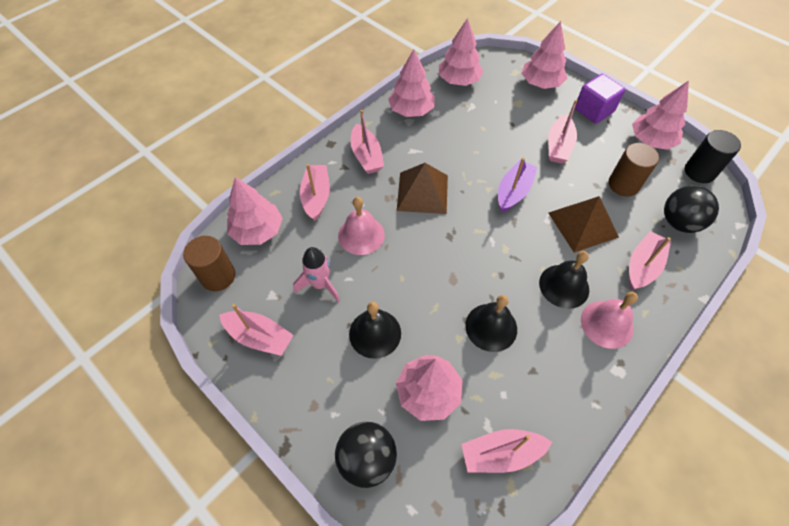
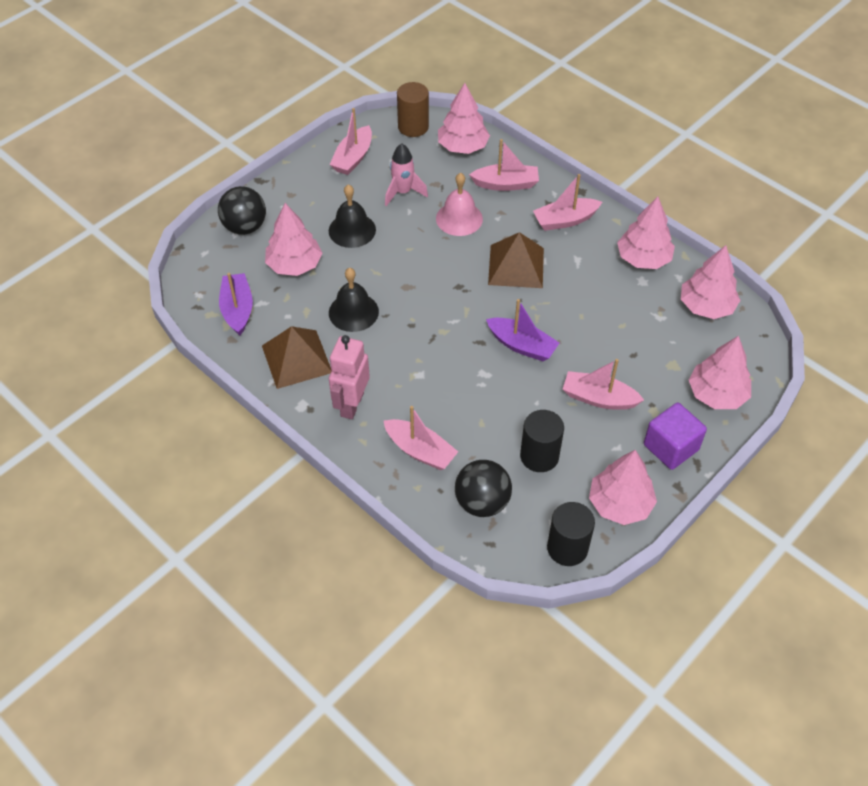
camera: 90 degrees right, 5 degrees down
(501, 454) = (237, 309): pink boat -> purple boat
(564, 286) = (397, 375): black bell -> none
(583, 225) = (476, 404): brown pyramid -> brown pyramid (296, 359)
(606, 324) = (351, 404): pink bell -> pink robot
(623, 184) = (539, 456): brown cylinder -> black cylinder

